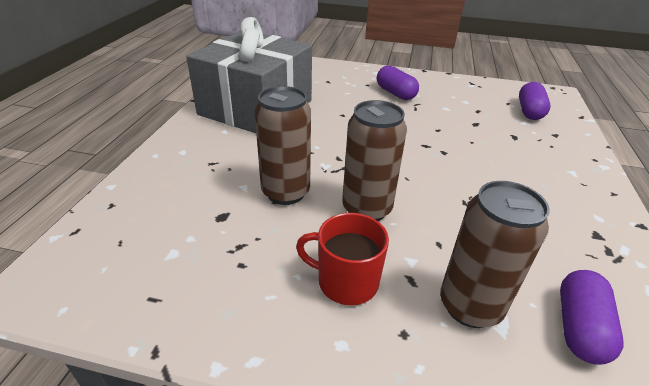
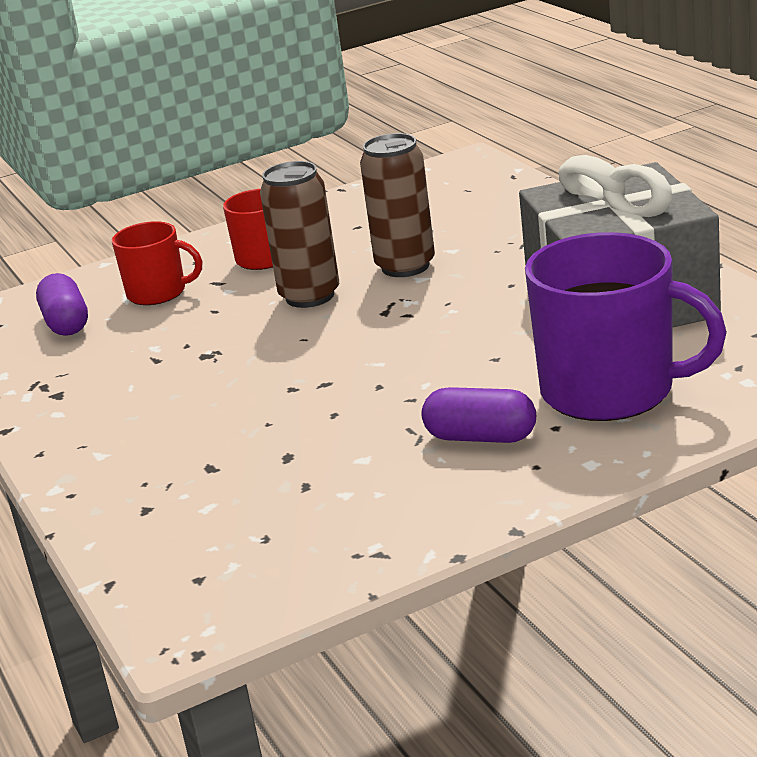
camera: 145 degrees right, 10 degrees down
(331, 84) = (610, 391): none -> purple mug
(470, 306) = (158, 293): brown can -> red mug
(529, 111) = (213, 538): purple capsule -> none

